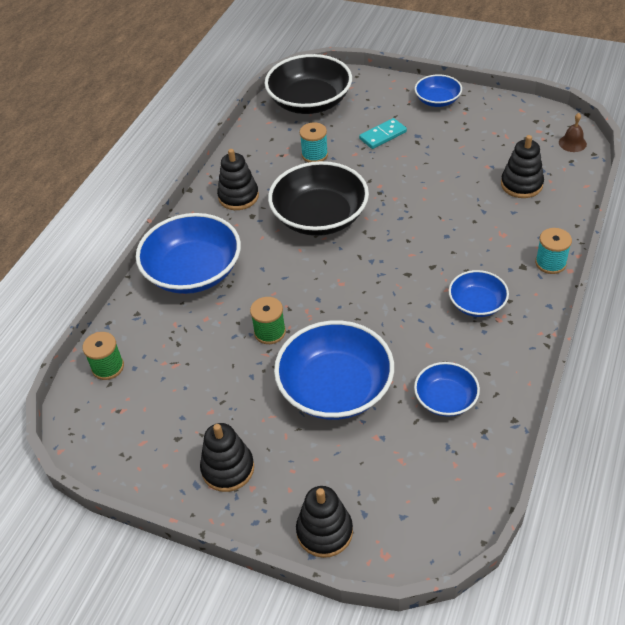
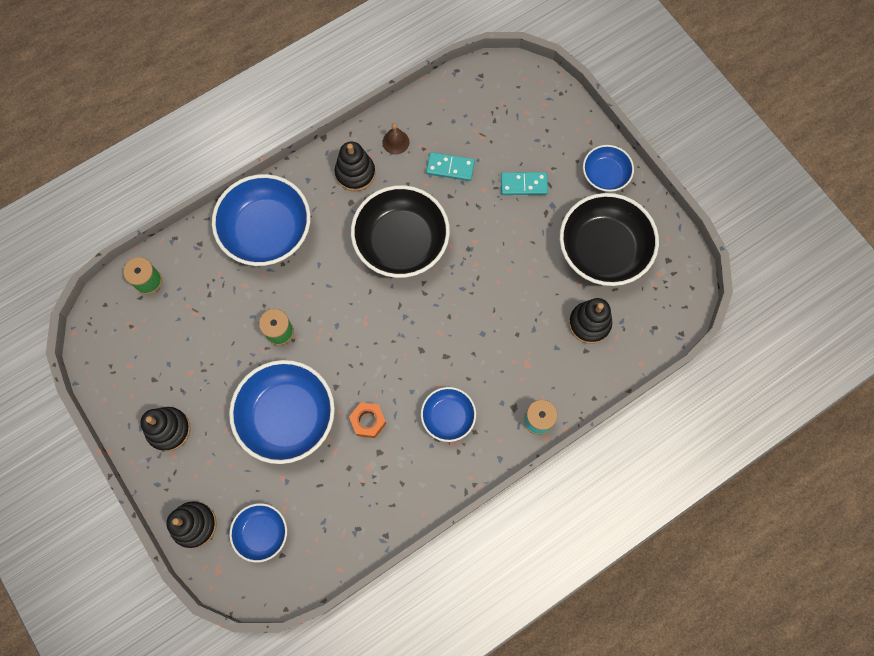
camera: 30 degrees right, 25 degrees up
(310, 102) = (495, 99): black bowl -> black bowl (603, 249)
(314, 155) = (450, 168): turquoise spool -> turquoise domino
(412, 347) = (368, 421): none -> orange nut
(445, 399) = (354, 483): blue bowl -> blue bowl (261, 533)
(572, 143) = (674, 309): brown bell -> brown bell (395, 142)

